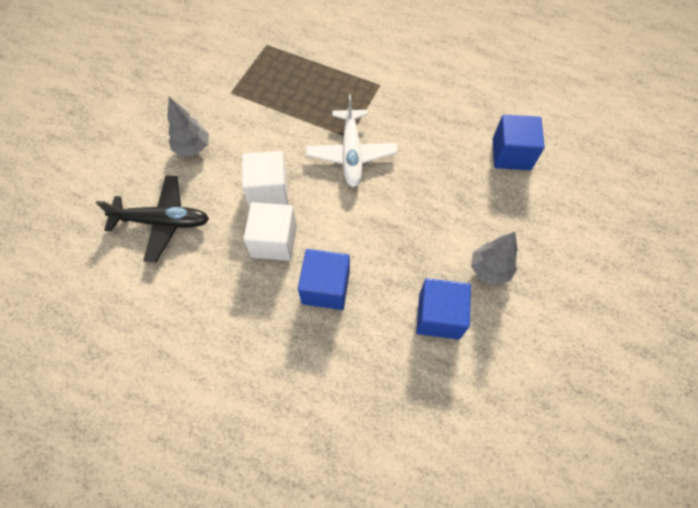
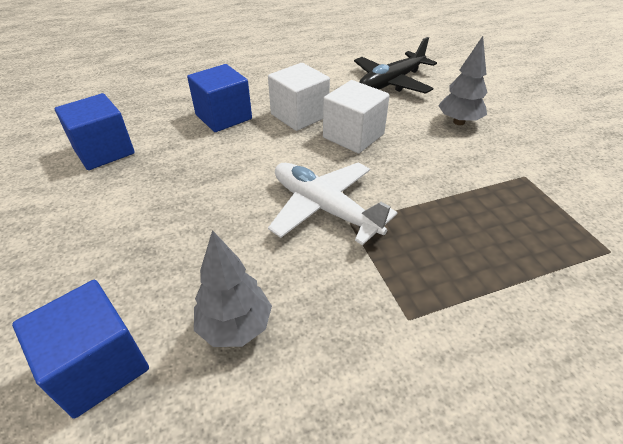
camera: 135 degrees right, 20 degrees down
(489, 269) = (66, 207): grey tree -> grey tree (235, 326)

